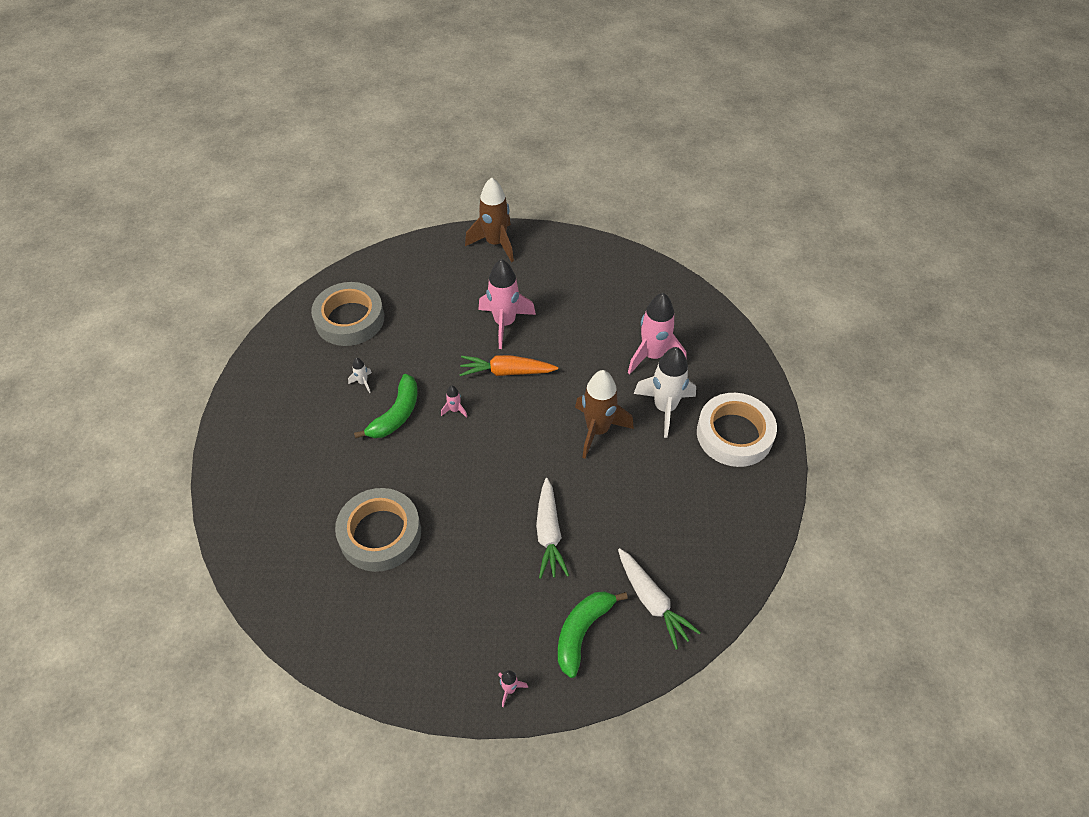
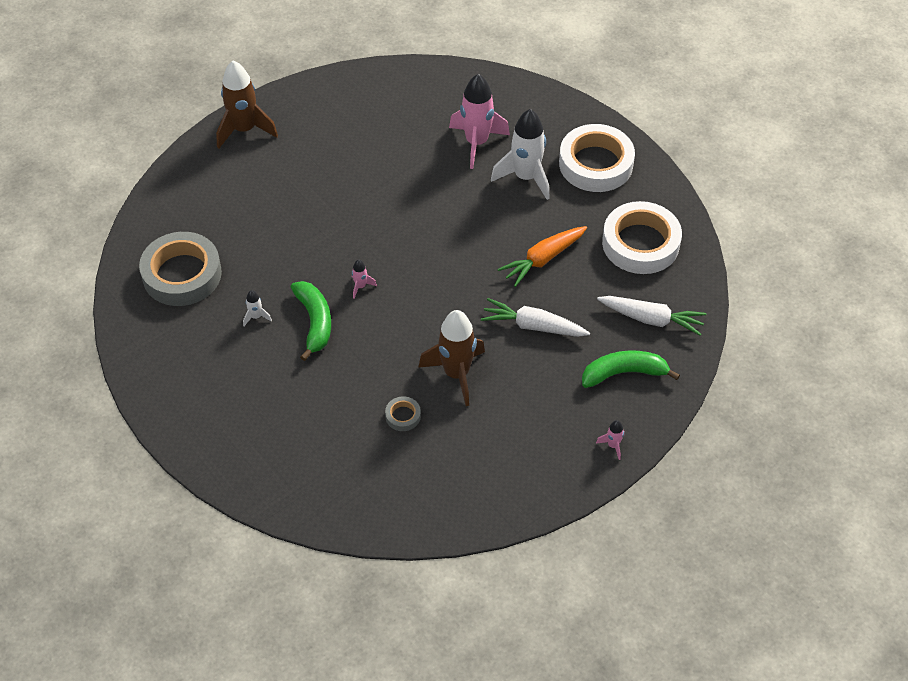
camera: 40 degrees left, 0 degrees up
(380, 533) = (403, 416): grey tape -> grey tape, size x0.42
(504, 323) = (327, 192): pink rocket -> none
(506, 372) = (371, 230): orange carrot -> orange carrot (542, 259)
(549, 534) = (533, 326): white carrot -> white carrot turned 150 degrees clockwise
(582, 631) = (624, 373): green banana -> green banana turned 90 degrees clockwise
(597, 430) = (491, 227): brown rocket -> brown rocket (456, 374)
(707, 528) = (640, 243): none -> white tape

